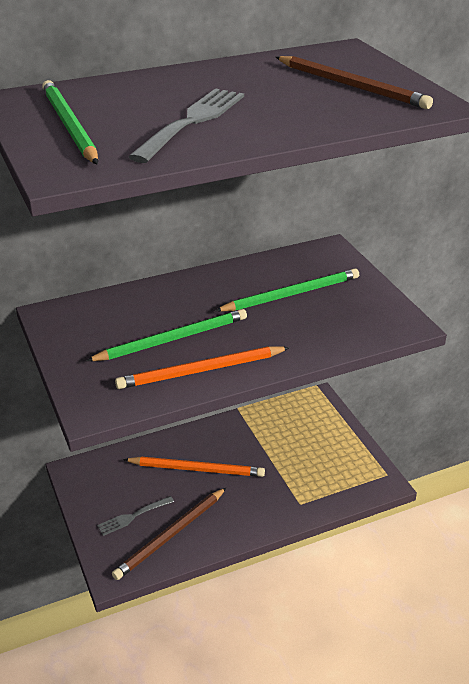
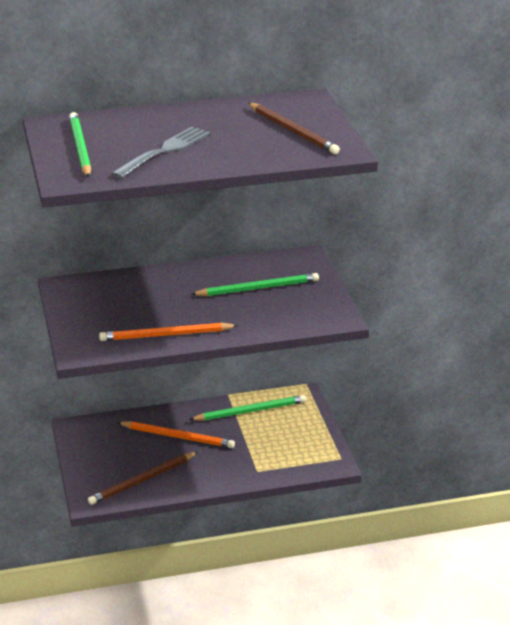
camera: 10 degrees right, 5 degrees down
(133, 516) = (115, 464): grey fork -> none
(172, 339) = (152, 312): green pencil -> green pencil (250, 411)

